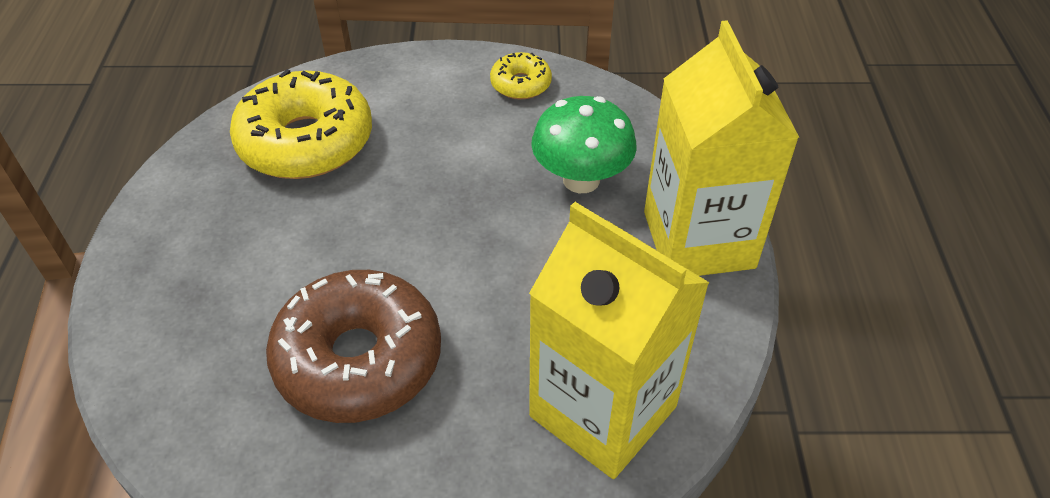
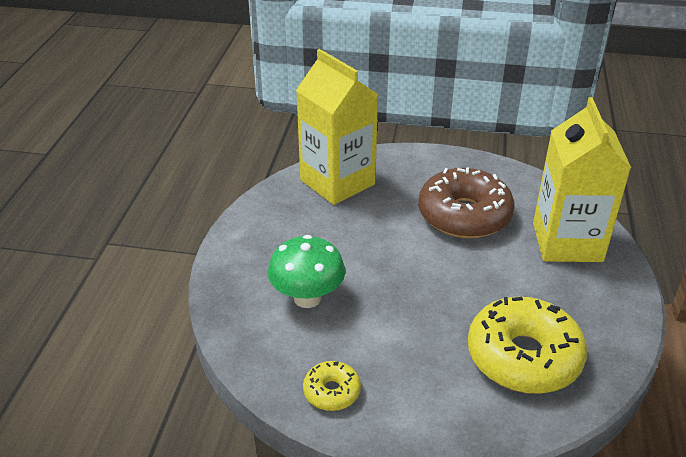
camera: 170 degrees left, 10 degrees down
(698, 240) = (245, 250): yellow carton -> yellow carton (567, 242)

